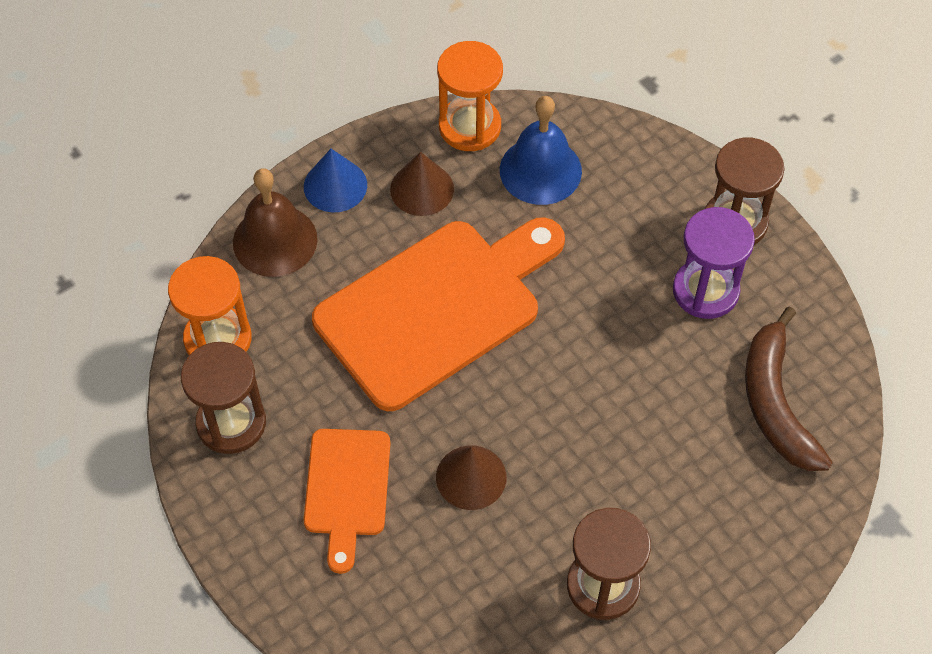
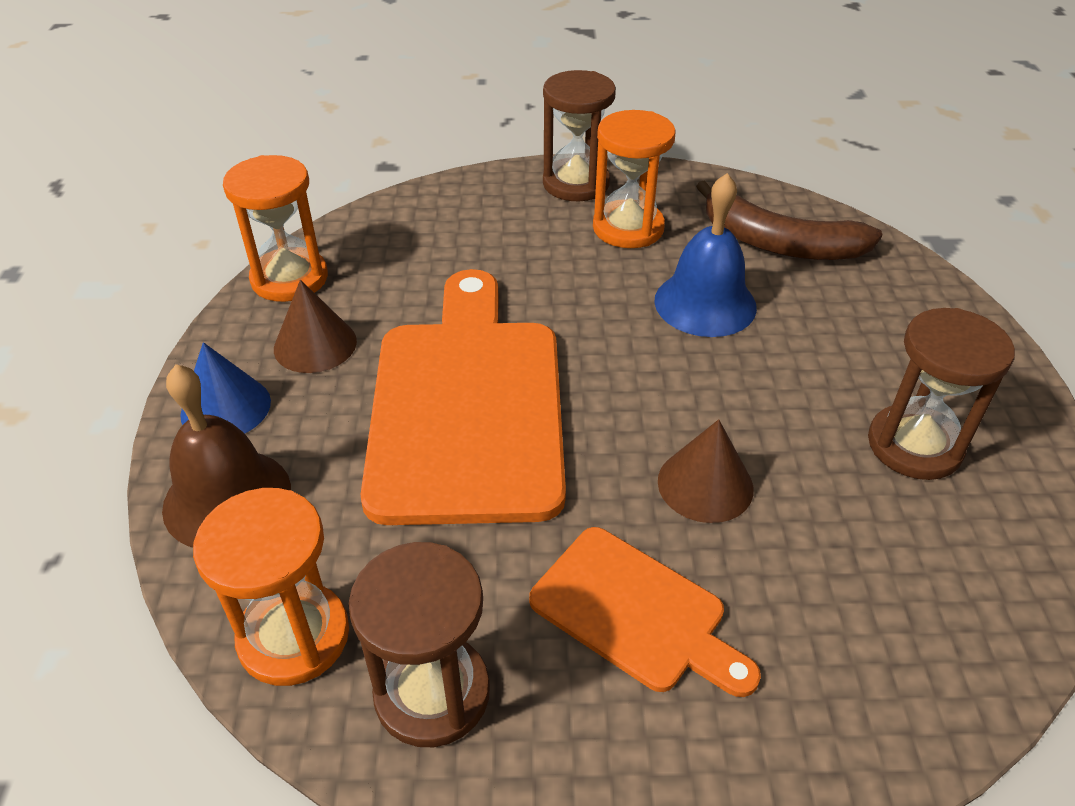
camera: 55 degrees left, 15 degrees down
(540, 170) = (394, 259): blue bell -> blue bell (705, 303)
(705, 291) = (628, 228): purple hourglass -> orange hourglass

